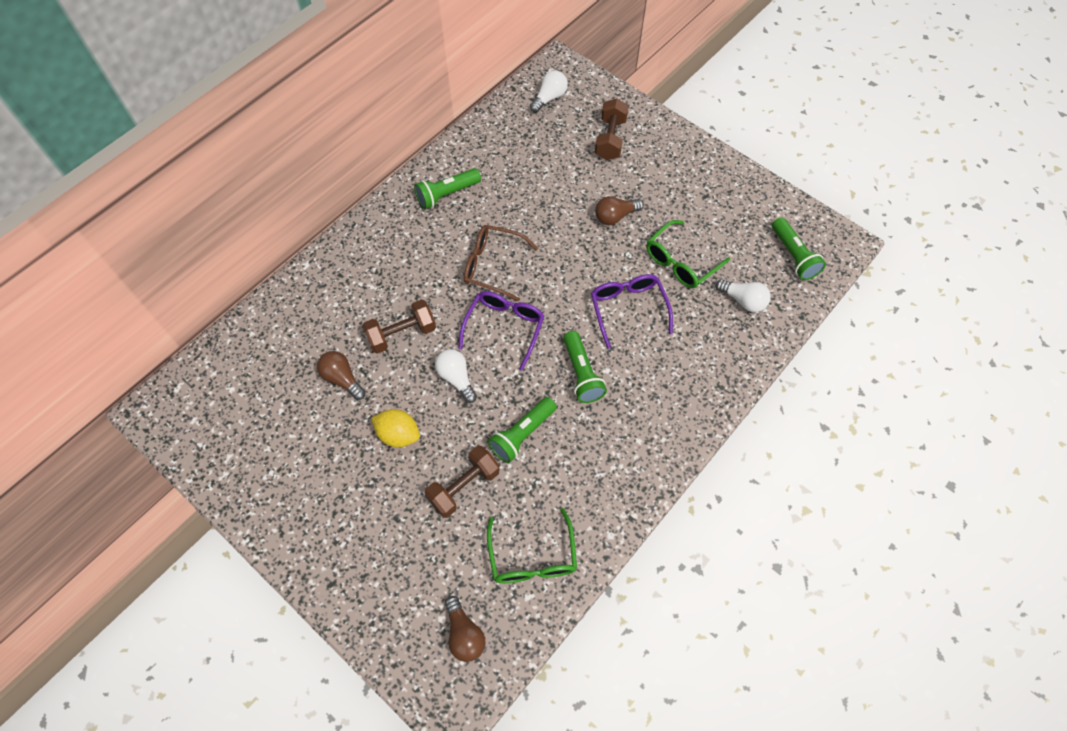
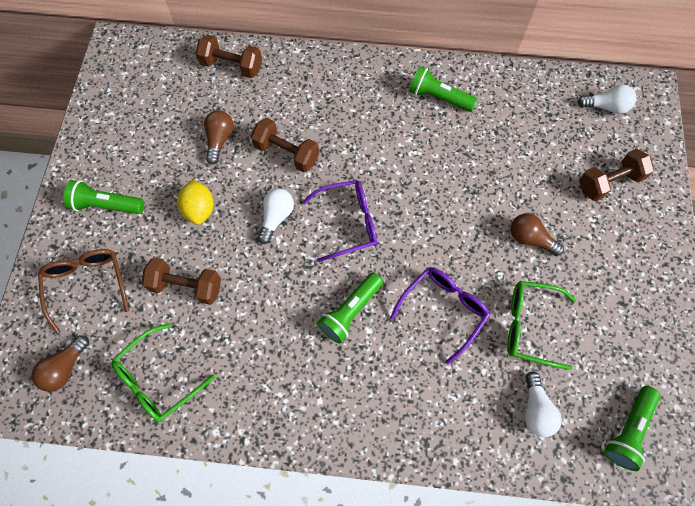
camera: 55 degrees right, 5 degrees up
(273, 325) = (232, 66): none -> brown dumbbell
(492, 266) = (399, 175): brown glasses -> brown glasses (87, 284)
(522, 434) = (260, 300): green flashlight -> green flashlight (106, 205)

